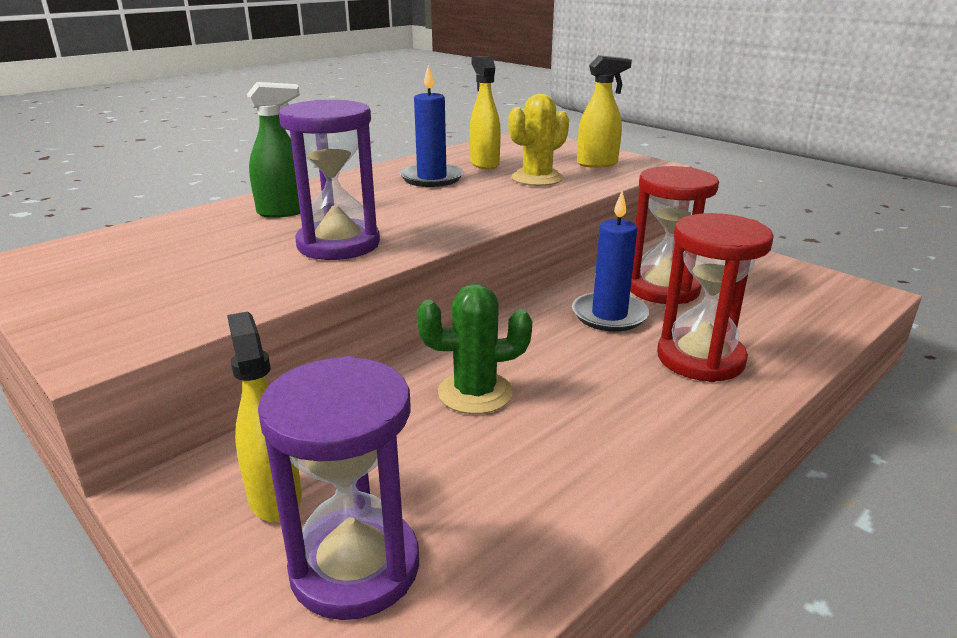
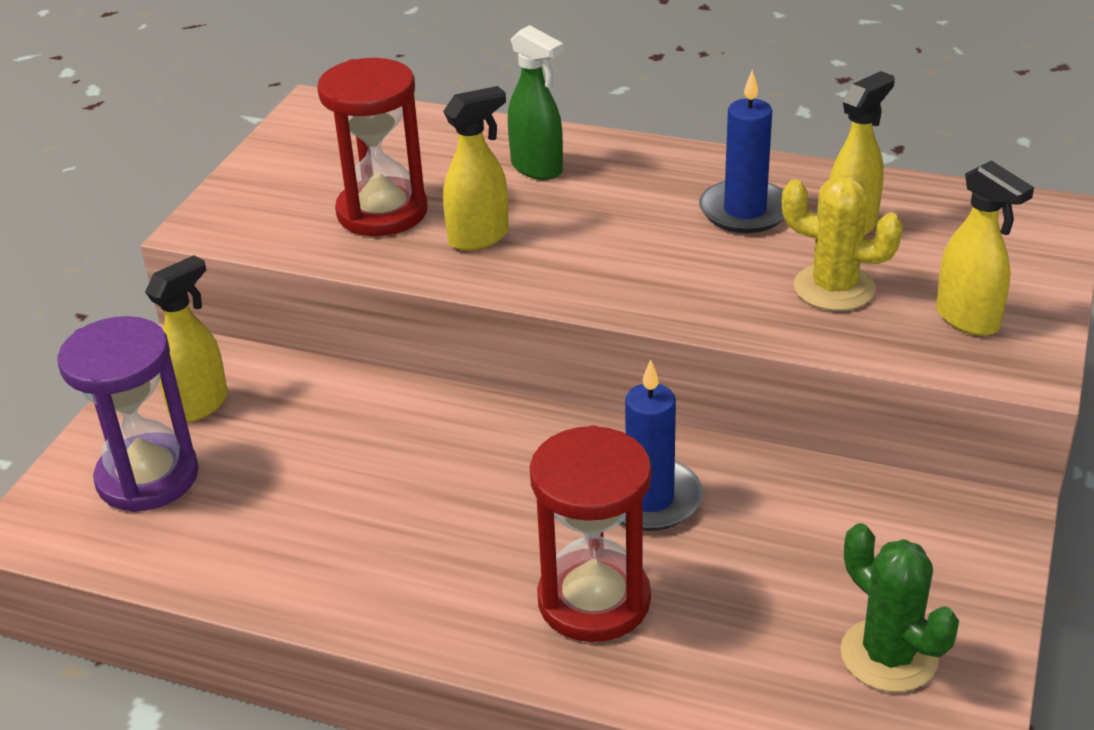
camera: 65 degrees right, 10 degrees up
(338, 244) = (479, 237): purple hourglass -> yellow spray bottle
(475, 393) = (406, 453): green cactus -> green cactus (889, 655)
(663, 289) = (771, 528): red hourglass -> red hourglass (382, 212)

